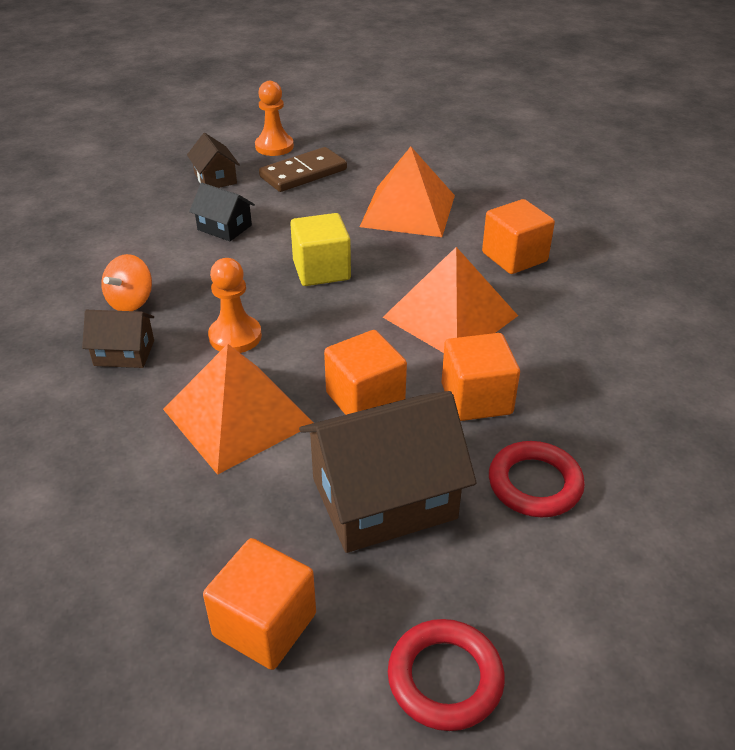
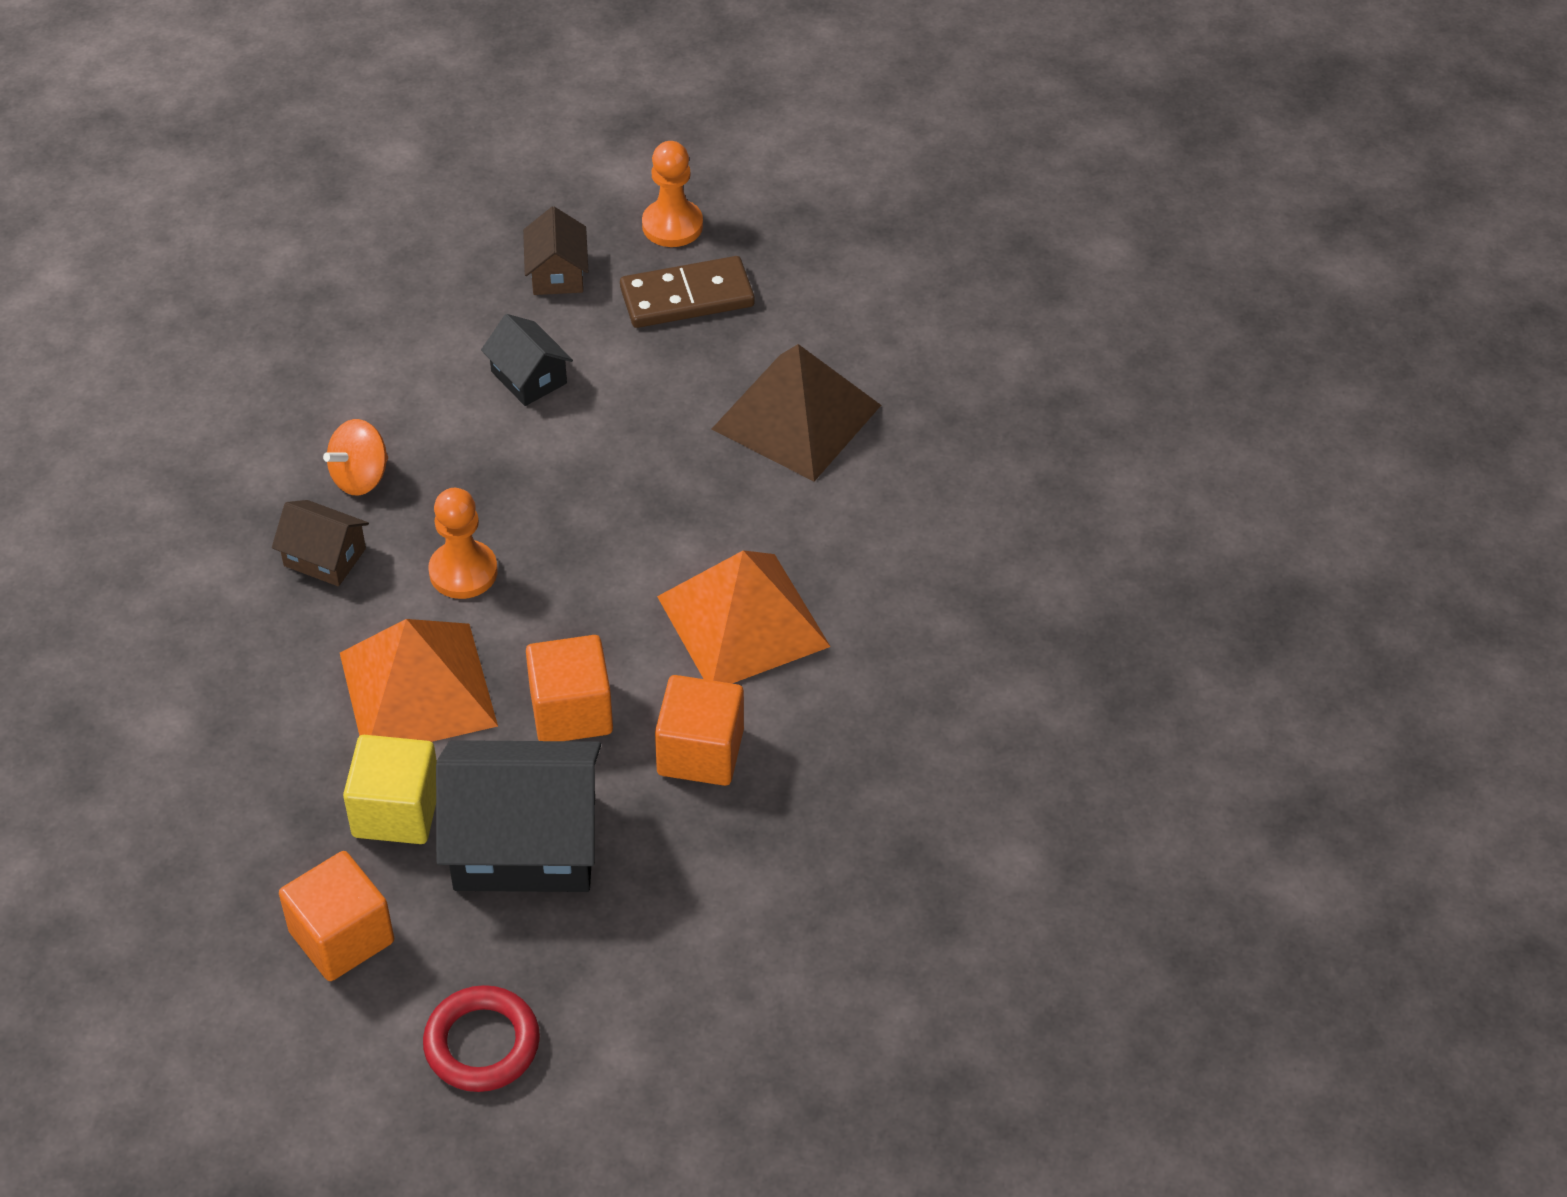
camera: 20 degrees right, 10 degrees up
(321, 270) = (620, 494): yellow cube -> yellow cube (396, 811)
(384, 498) = (525, 843): brown house -> black house
(408, 210) = (796, 417): orange pyramid -> brown pyramid
(514, 257) = (890, 547): orange cube -> none
(535, 484) = (696, 880): red ring -> none

